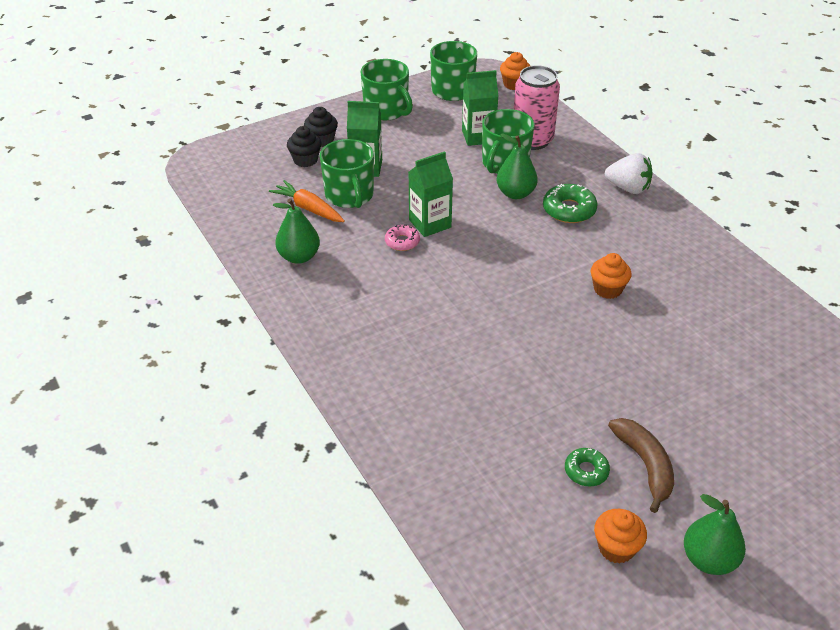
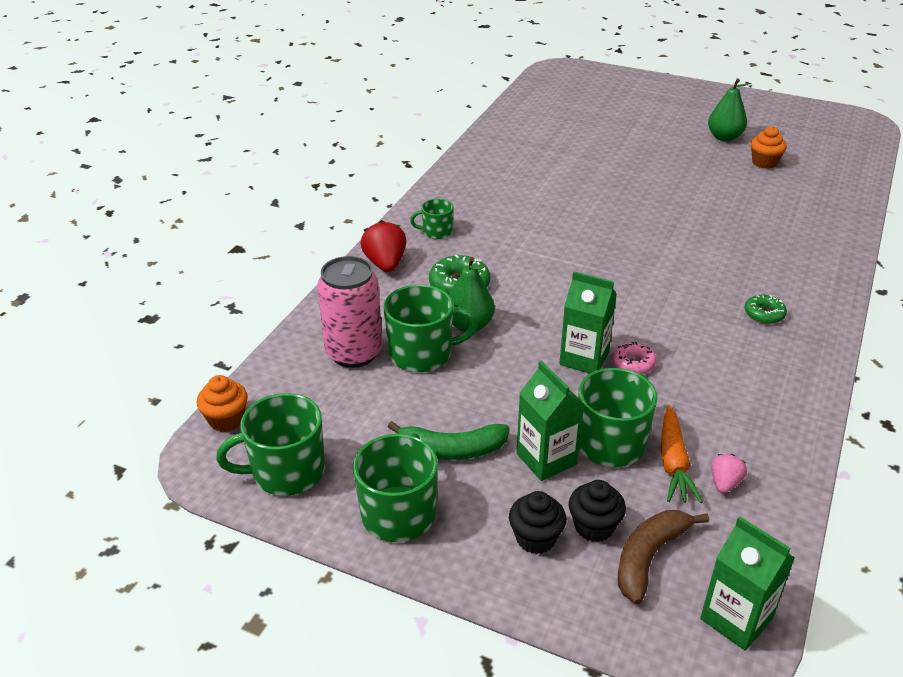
camera: 125 degrees left, 5 degrees down
(273, 218) = (724, 483): none -> pink strawberry
(299, 257) = (748, 422): green pear -> none
(410, 141) = (451, 450): none -> green banana
(478, 136) = (385, 396): green carton -> green carton (736, 619)
(586, 471) = (730, 186): green donut -> green donut (764, 314)
(607, 289) = (546, 231): orange cupcake -> none
(628, 188) = (385, 264): white strawberry -> red strawberry
(645, 465) = (693, 170): brown banana -> brown banana (649, 557)
(656, 230) = (436, 232): none -> green mug

